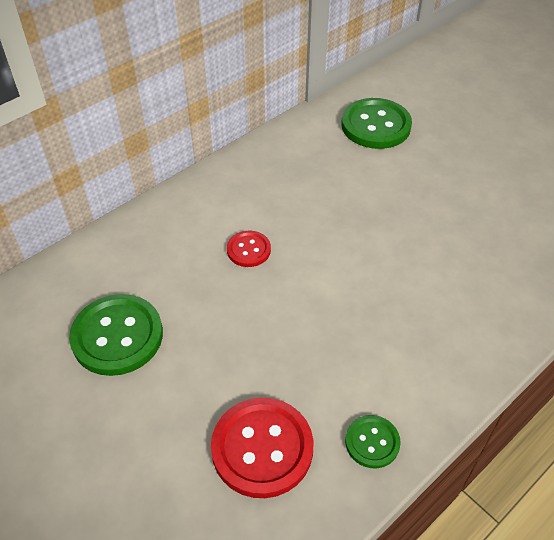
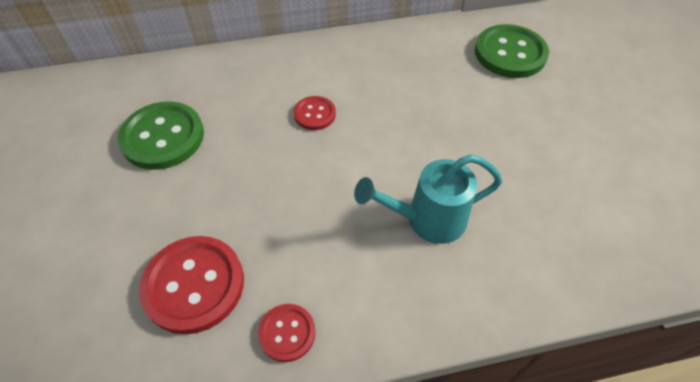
camera: 30 degrees right, 5 degrees up
(372, 442) = (287, 333): green button -> red button
(412, 296) = (427, 219): none -> turquoise watering can

